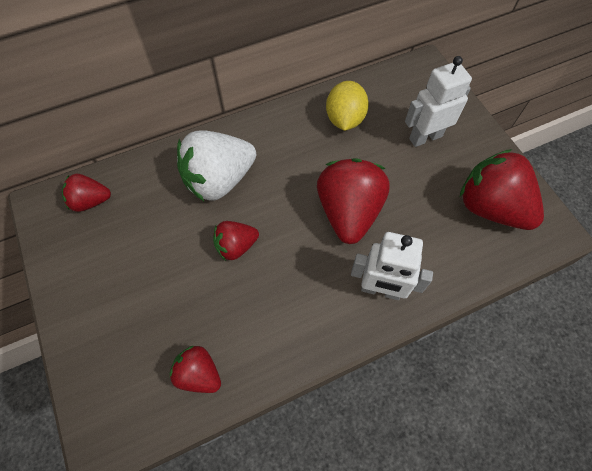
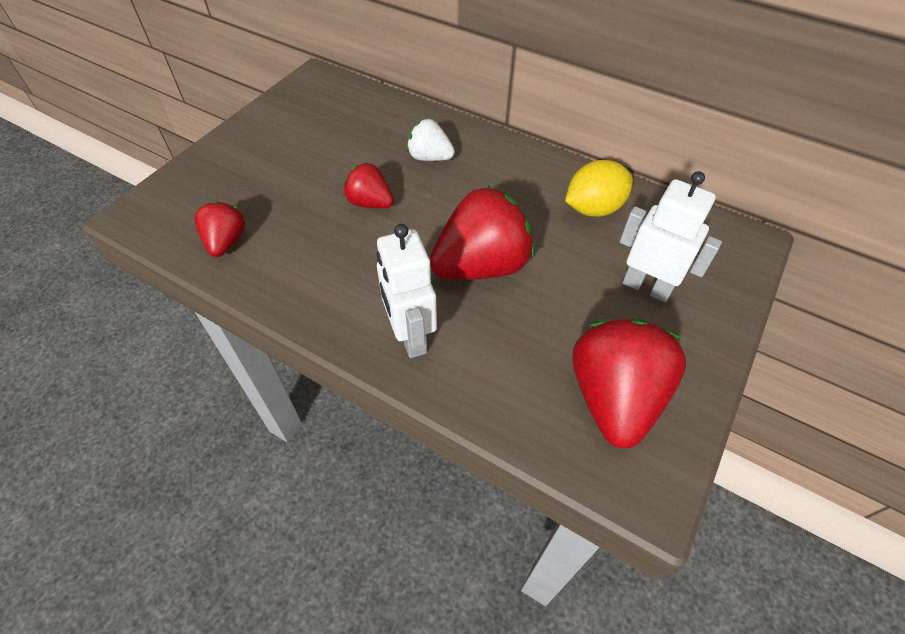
camera: 55 degrees right, 10 degrees down
(90, 201) = (340, 98): red strawberry -> none
(219, 180) = (430, 157): white strawberry -> white strawberry, size x0.55

